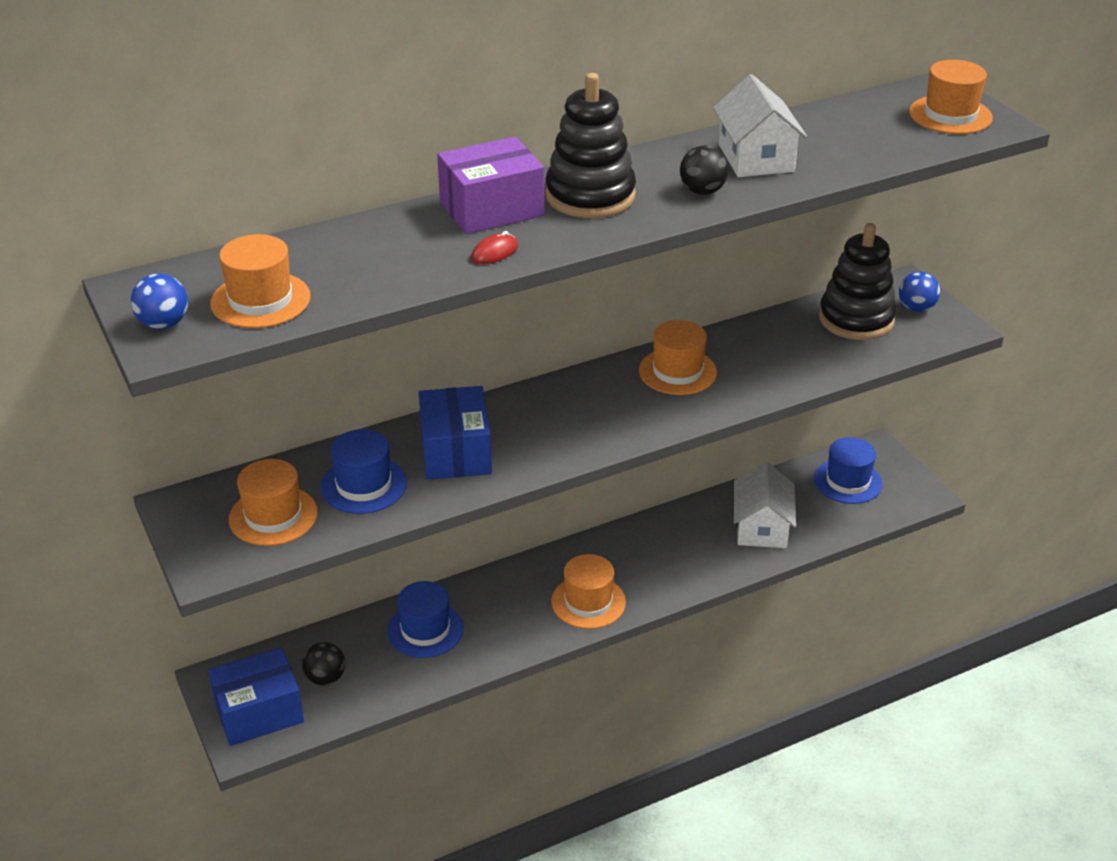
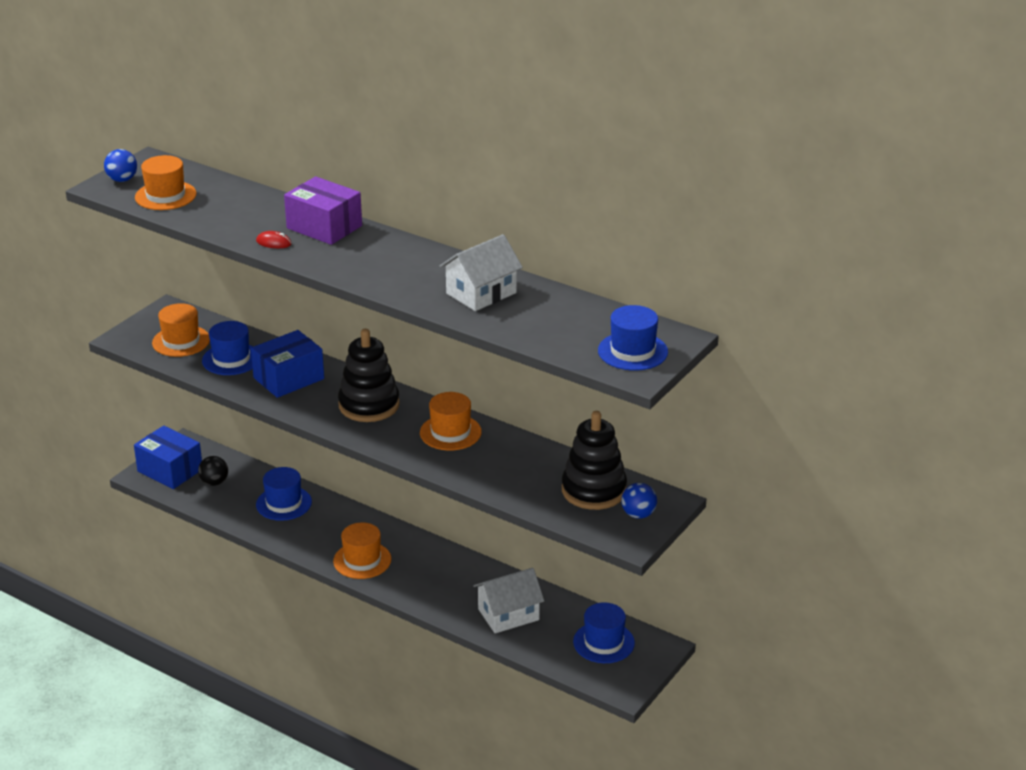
camera: 60 degrees right, 5 degrees down
(590, 196) = (371, 252): black stacking toy -> black stacking toy (369, 405)
(702, 191) = (414, 286): black ball -> none
(950, 115) = (632, 351): orange hat -> blue hat

